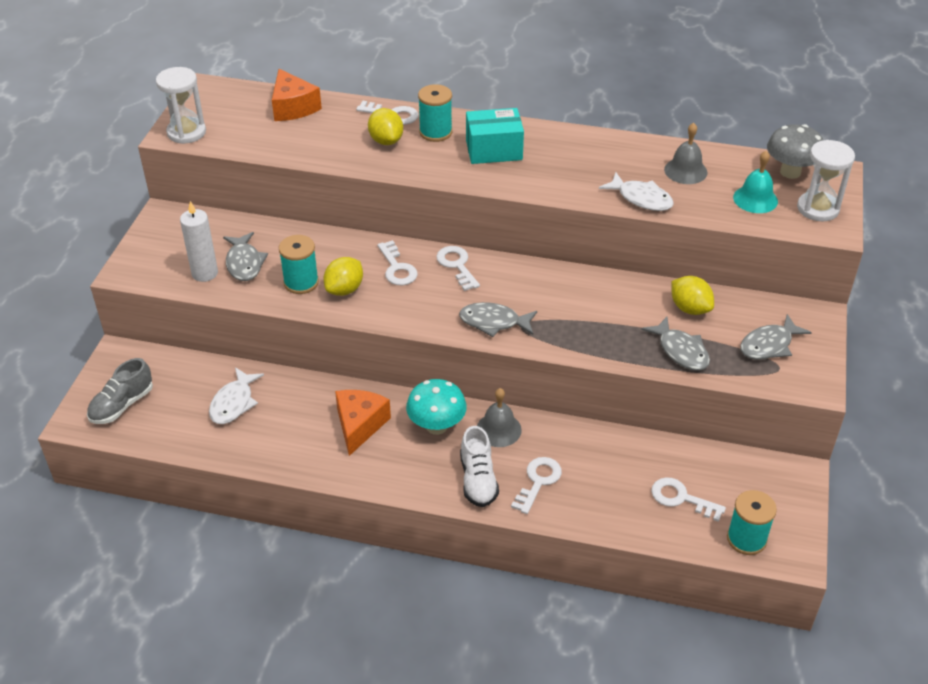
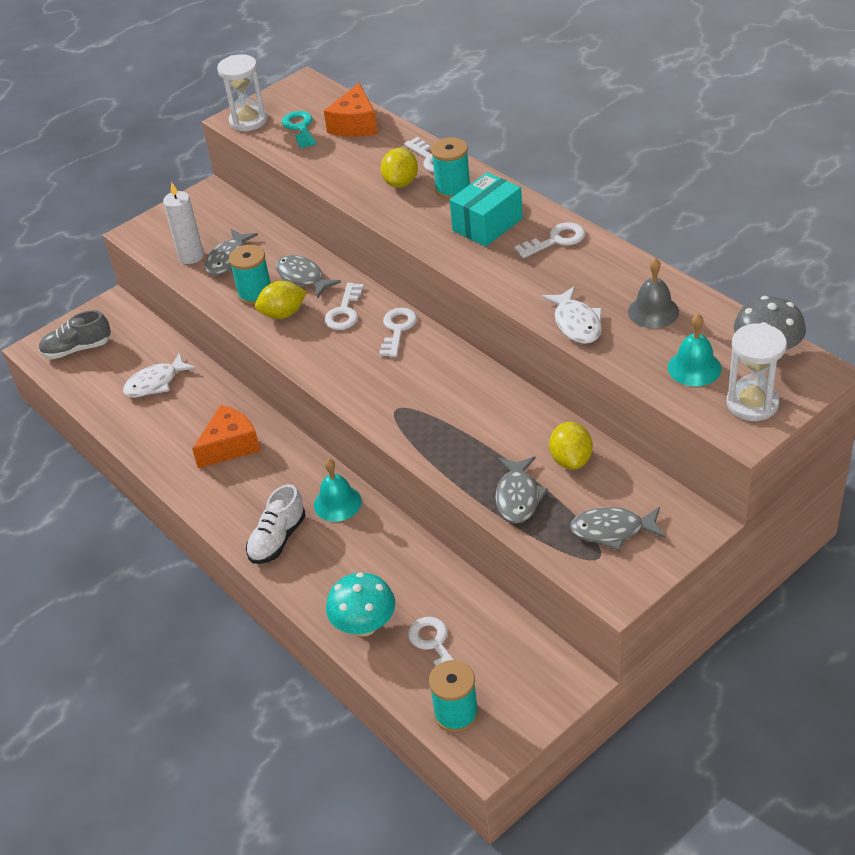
camera: 40 degrees right, 0 degrees up
(244, 124) = (300, 128): none -> turquoise key
(436, 426) = (289, 475): turquoise mushroom -> turquoise mushroom (364, 626)
(493, 322) = (376, 395): grey fish -> grey fish (302, 278)
(494, 150) = (487, 224): turquoise box -> turquoise box turned 75 degrees counterclockwise
(498, 429) = (337, 503): grey bell -> turquoise bell
(538, 481) = (325, 565): white key -> white key (556, 240)

